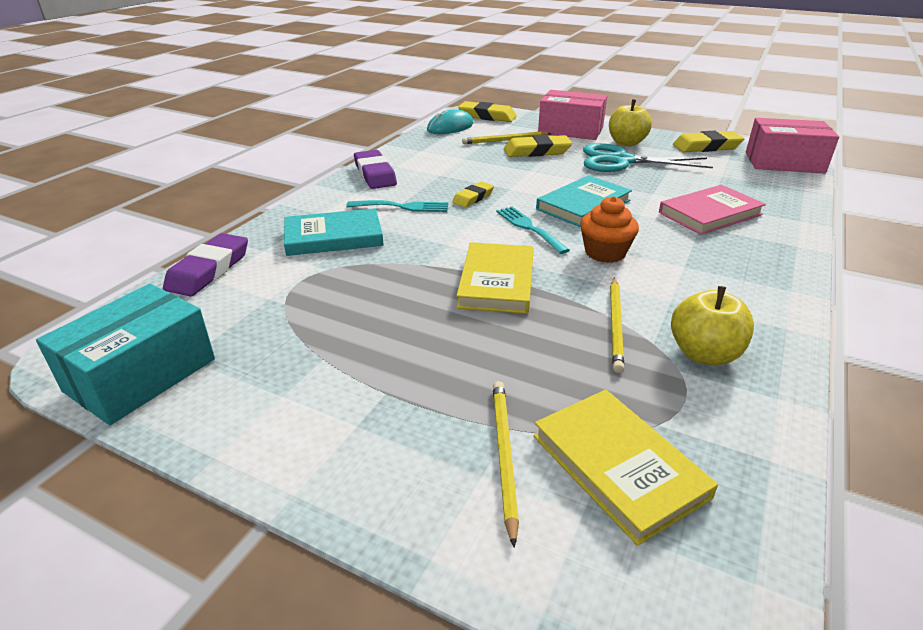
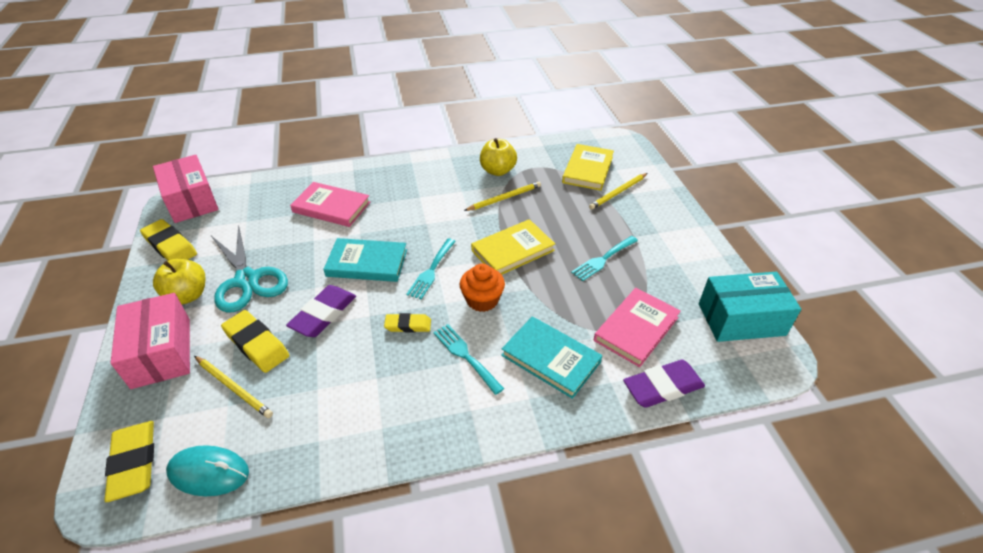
camera: 130 degrees left, 10 degrees up
(275, 294) = (636, 329): none -> pink book
(375, 174) = (418, 429): purple eraser -> purple eraser (323, 314)
(389, 335) = (603, 259): none -> turquoise fork
(605, 253) = (433, 227): orange cupcake -> orange cupcake (482, 300)

